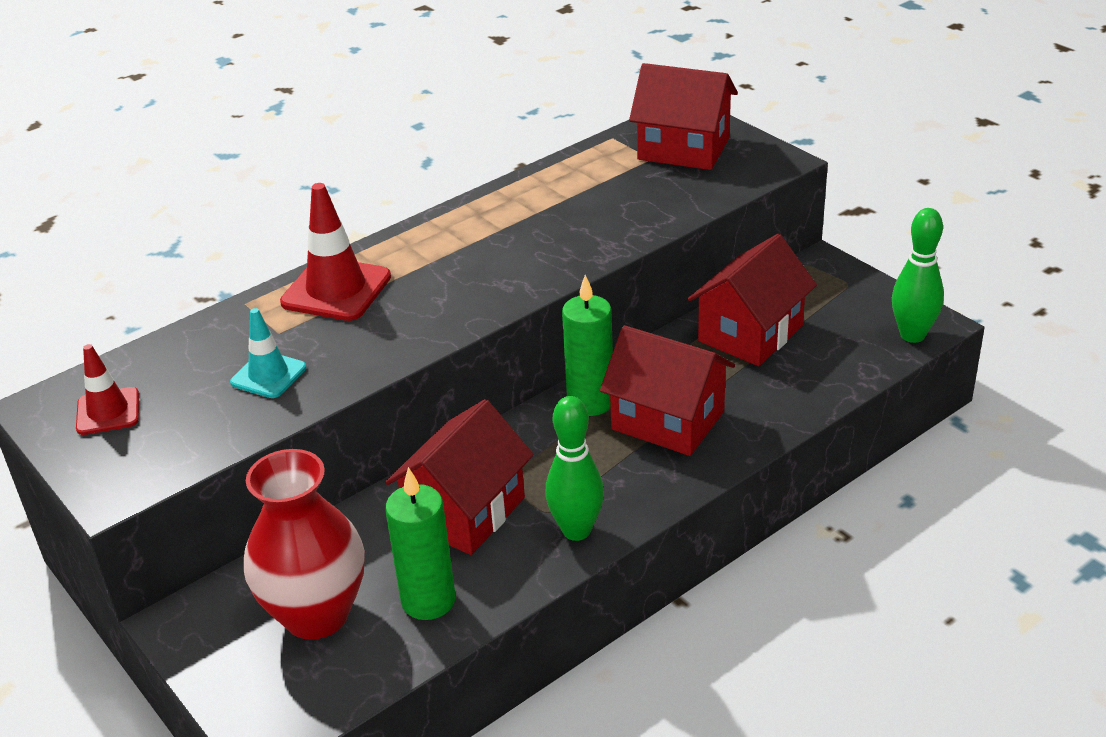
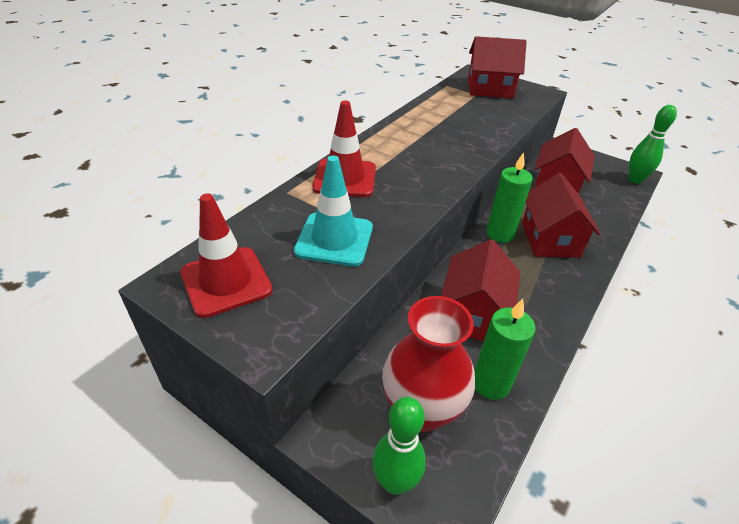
camera: 20 degrees left, 5 degrees up
(108, 411) = (226, 281): red traffic cone -> red traffic cone, size x1.62
(268, 375) = (334, 239): turquoise traffic cone -> turquoise traffic cone, size x1.62
(576, 530) = (549, 316): green bowling pin -> green bowling pin (395, 482)
(668, 420) = (550, 239): red house -> red house turned 75 degrees clockwise

